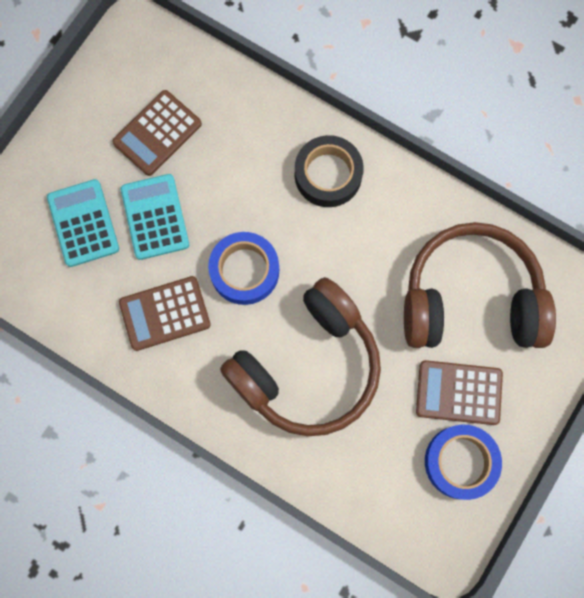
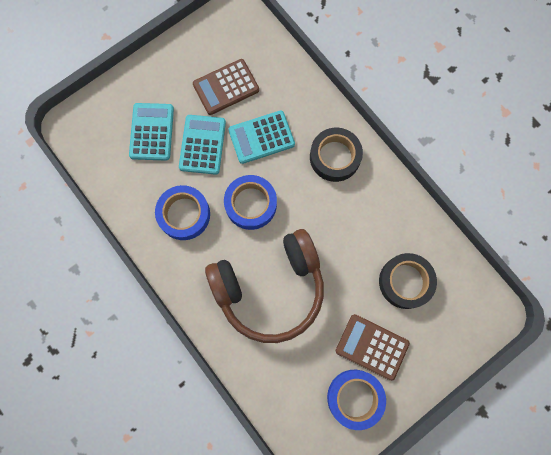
camera: 20 degrees right, 0 degrees up
(165, 313) = (184, 214): brown calculator -> blue tape
(226, 182) = (261, 137): none -> turquoise calculator
(470, 299) = (405, 282): brown headphones -> black tape

